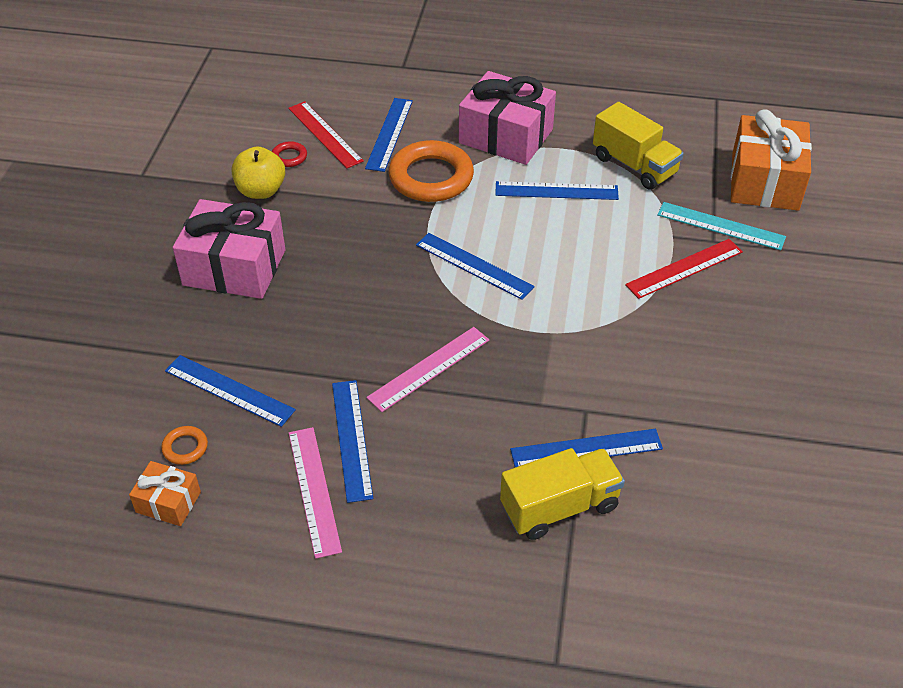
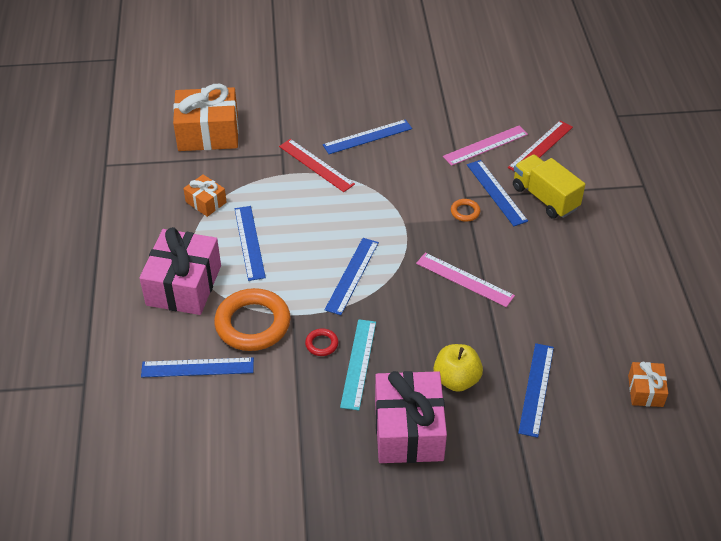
camera: 105 degrees left, 0 degrees up
(185, 447) = (598, 398): orange ring -> orange ring (465, 212)
(261, 191) = (304, 443): yellow apple -> yellow apple (456, 380)
(289, 157) = (249, 436): red ring -> red ring (321, 344)
(314, 490) = (594, 314): pink ruler -> pink ruler (485, 145)
(325, 134) = (208, 417): red ruler -> red ruler (540, 147)
(351, 439) = (544, 306): blue ruler -> blue ruler (367, 137)
(634, 165) = (206, 202): yellow truck -> orange gift
(720, 226) = (265, 151): turquoise ruler -> turquoise ruler (358, 363)

